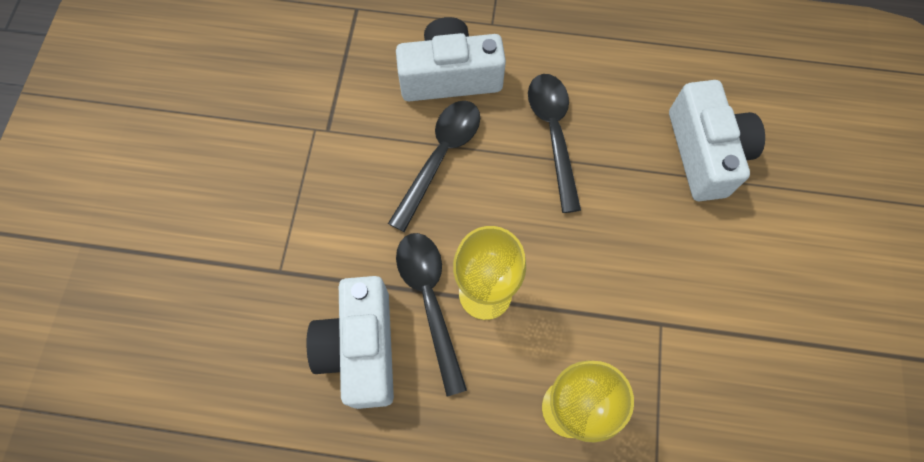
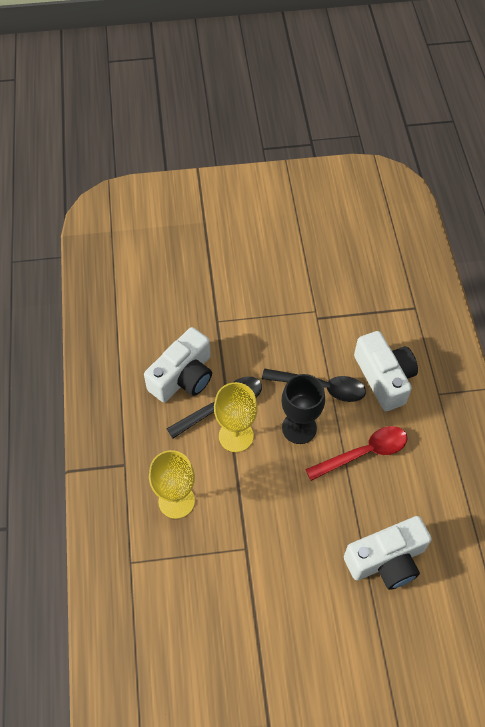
camera: 75 degrees right, 10 degrees down
(361, 348) = (183, 377): white camera -> white camera turned 150 degrees clockwise
(495, 203) = (299, 428): none -> black goblet
(553, 133) = (364, 453): black spoon -> red spoon

